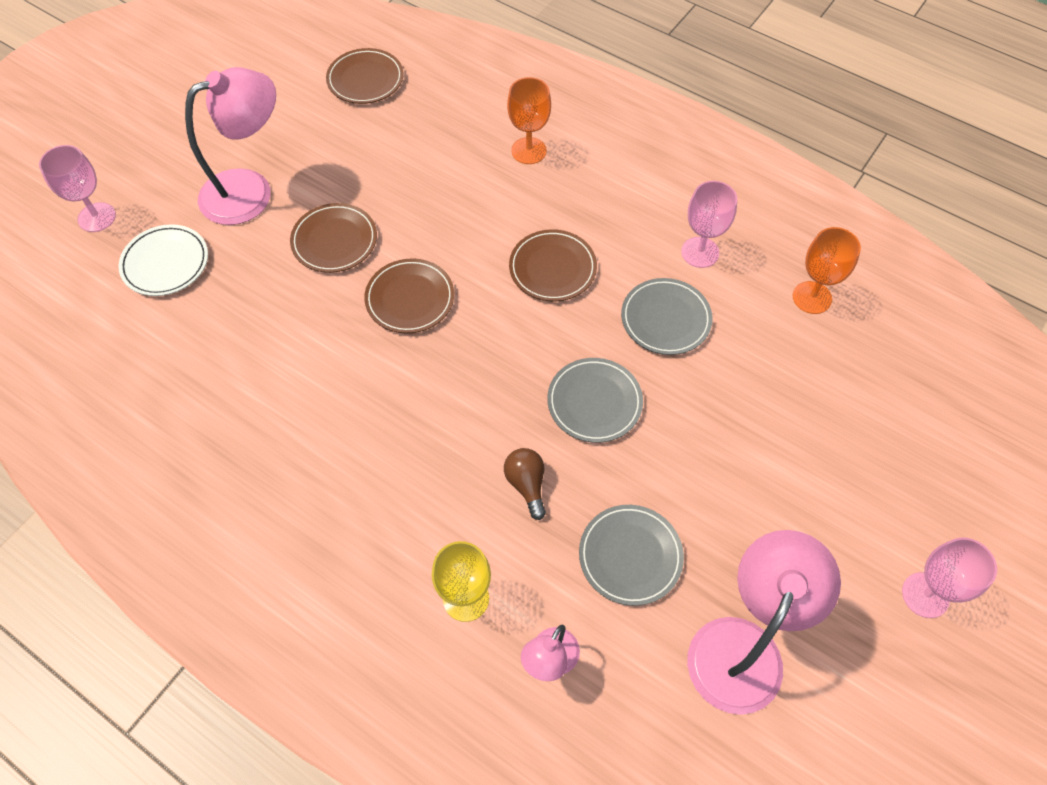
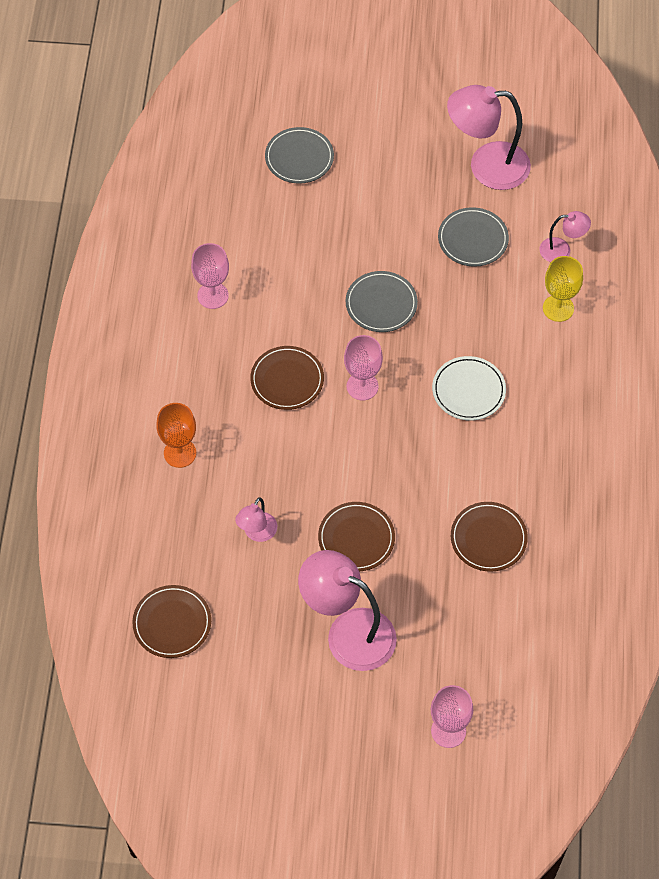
camera: 120 degrees left, 0 degrees up
(165, 263) = (454, 645): white plate -> white plate (468, 390)
(401, 170) = (257, 533): none -> pink lamp
(410, 298) = (373, 456): brown plate -> brown plate (488, 538)
(527, 484) = (465, 313): brown light bulb -> none
(665, 319) = (286, 292): grey plate -> grey plate (299, 158)
(812, 297) = (212, 216): orange goblet -> none
(925, 595) = (395, 95): pink goblet -> pink goblet (362, 386)

